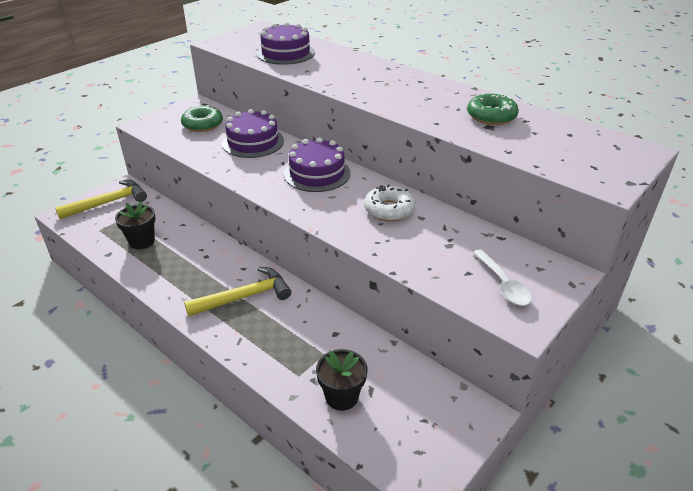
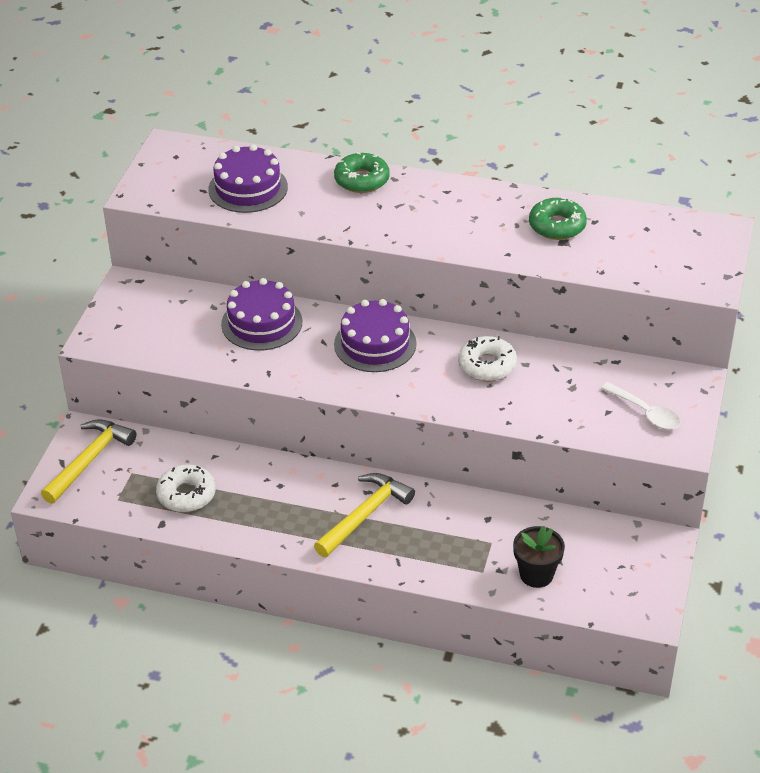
camera: 25 degrees left, 5 degrees up
(142, 241) = (186, 494): black flower pot -> white donut
(202, 124) = (172, 316): green donut -> green donut (362, 180)

